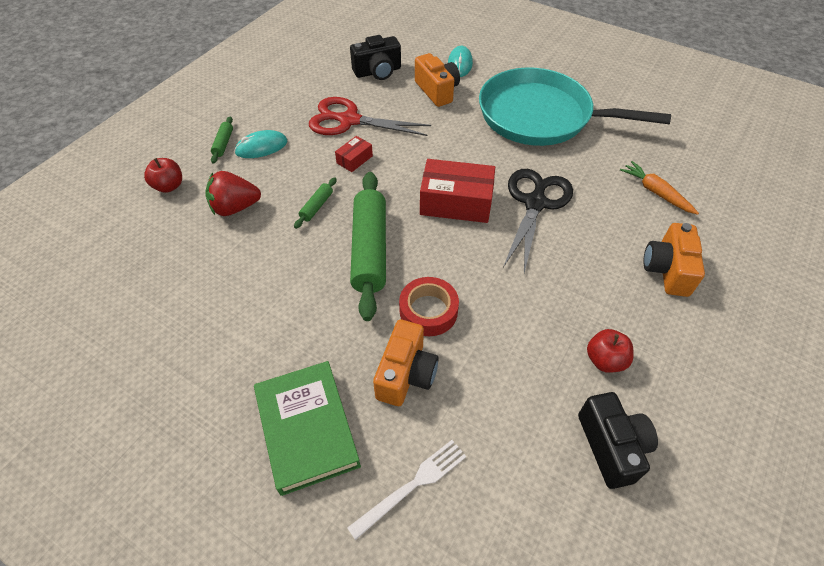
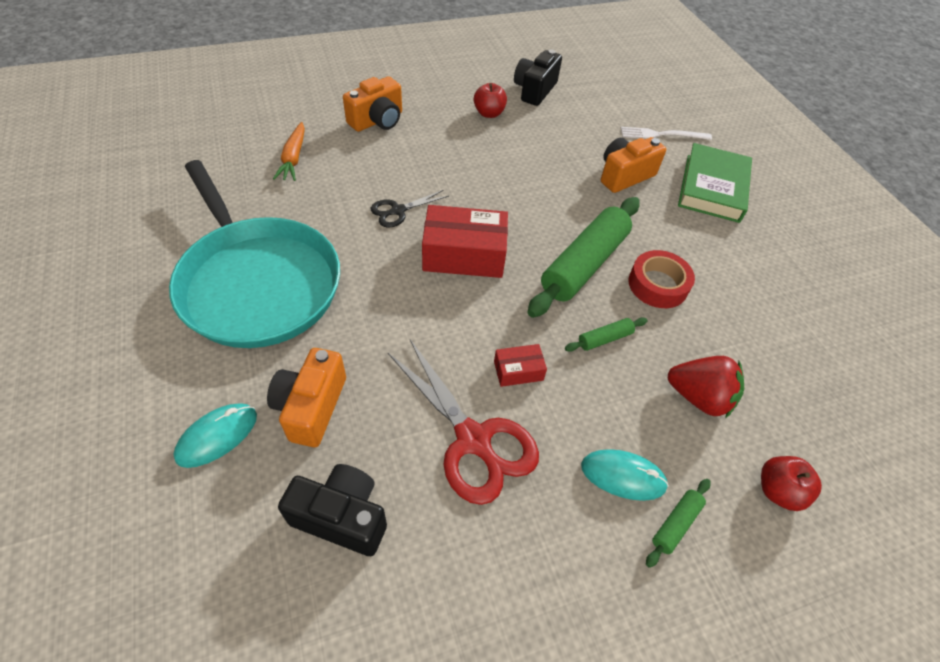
camera: 145 degrees left, 0 degrees up
(428, 311) = (575, 197): red tape -> red tape (658, 285)
(456, 202) = (464, 255): red box -> red box turned 45 degrees counterclockwise
(535, 203) = (398, 211): black scissors -> black scissors, size x0.54

